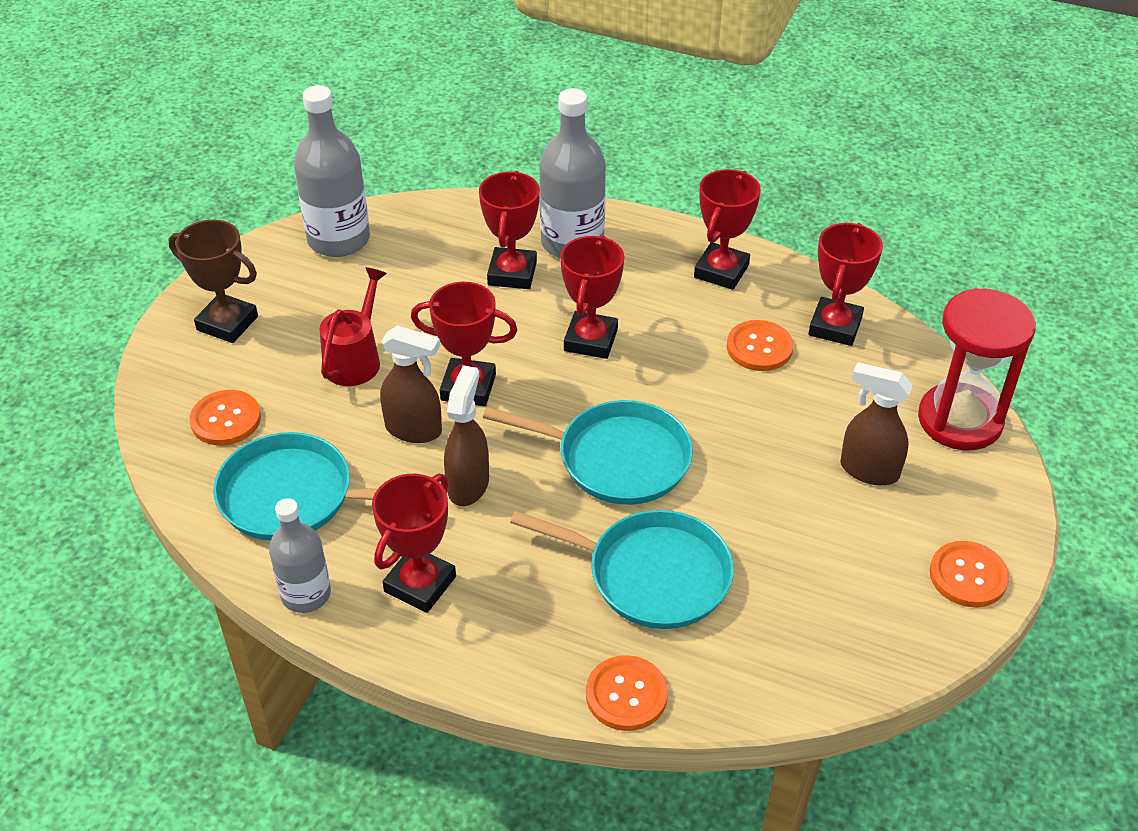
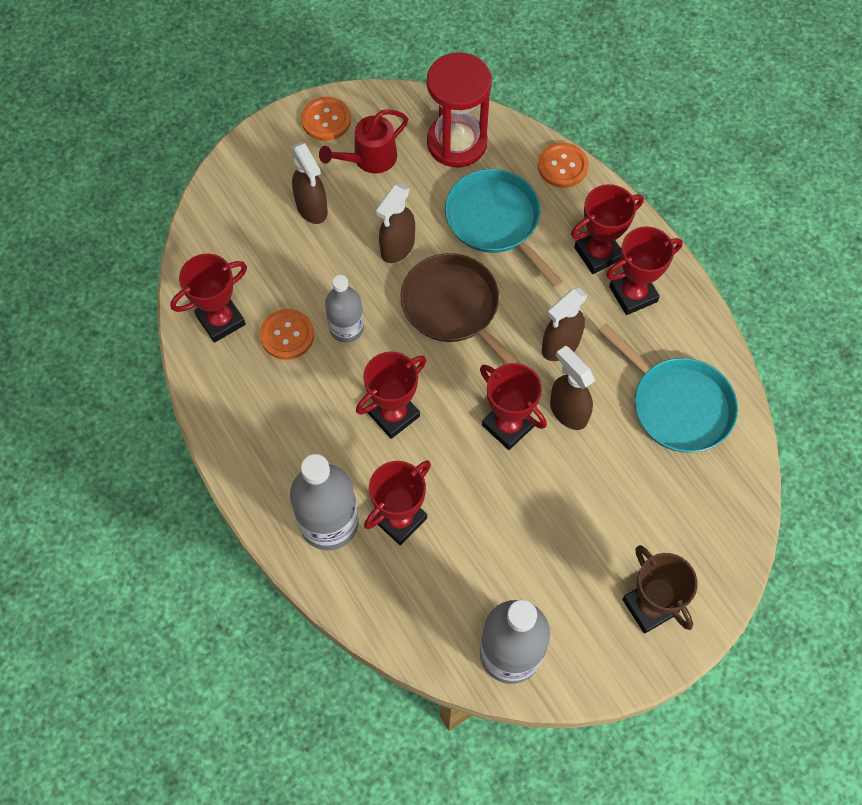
camera: 145 degrees left, 20 degrees up
(226, 419) = (694, 502): orange button -> none
(306, 594) = (705, 327): grey bottle -> grey bottle (346, 328)
(355, 358) = (571, 504): red watering can -> red watering can (369, 159)
(617, 459) = (453, 307): turquoise pan -> brown pan
(721, 271) = (247, 419): red trophy -> red trophy (598, 253)
(735, 483) = (397, 247): none -> brown spray bottle
(960, 420) = (223, 206): red hourglass -> red hourglass (457, 143)

